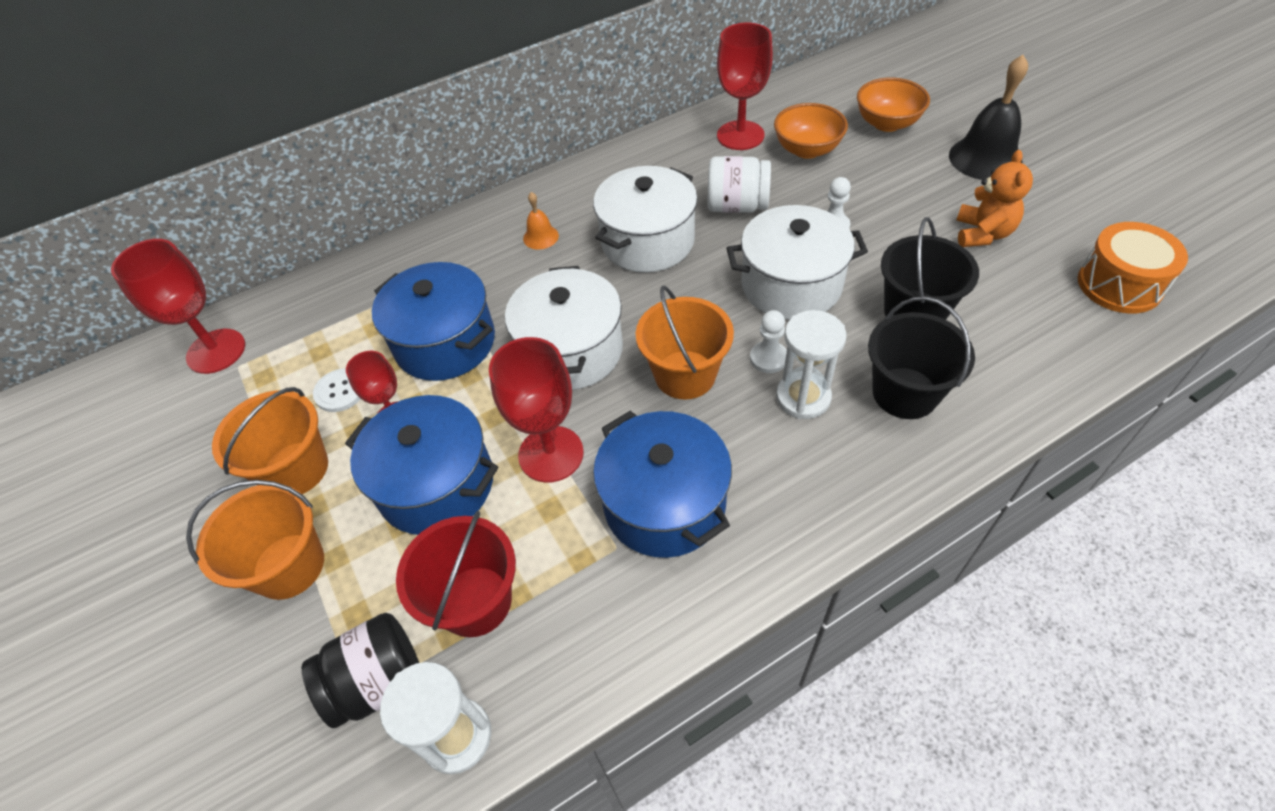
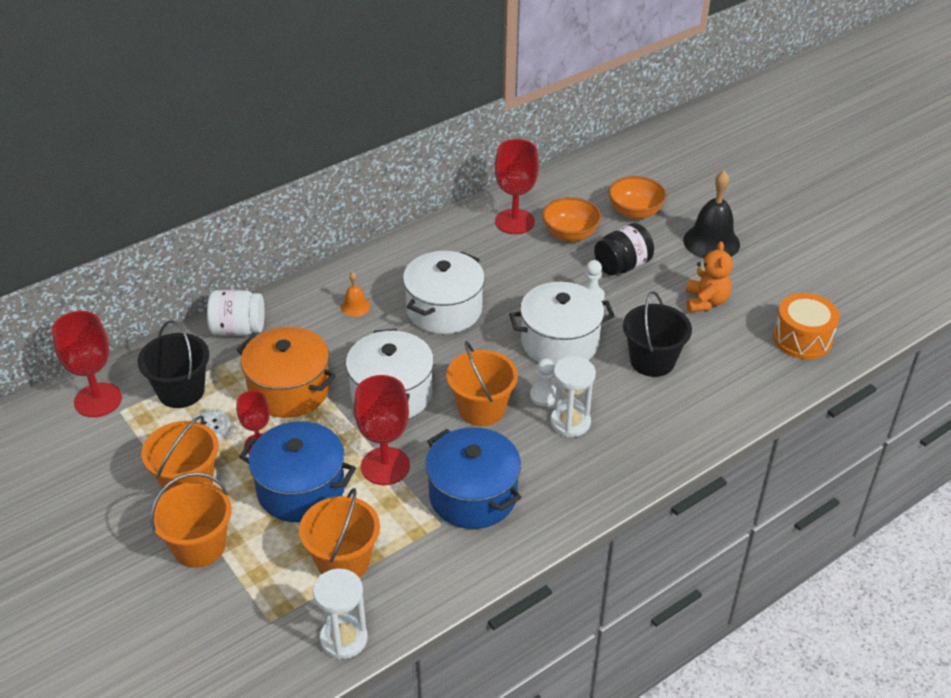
camera: 10 degrees left, 10 degrees down
(378, 681) = (282, 612): black jar -> black jar (622, 266)
(445, 342) = (289, 390): blue pot -> orange pot
(475, 601) = (343, 561): red bucket -> orange bucket
(737, 206) = (514, 281): white jar -> white jar (238, 329)
(905, 393) = (644, 417): black bucket -> black bucket (181, 391)

